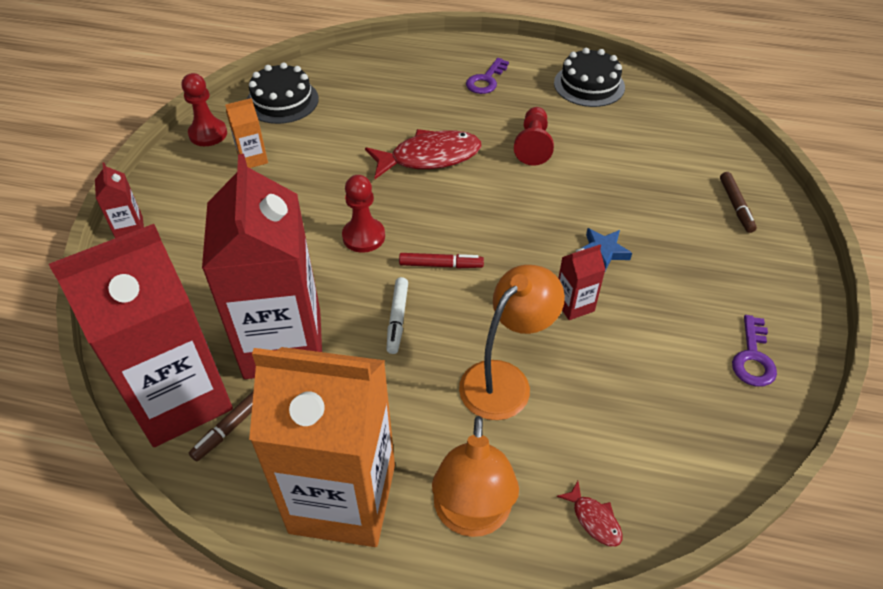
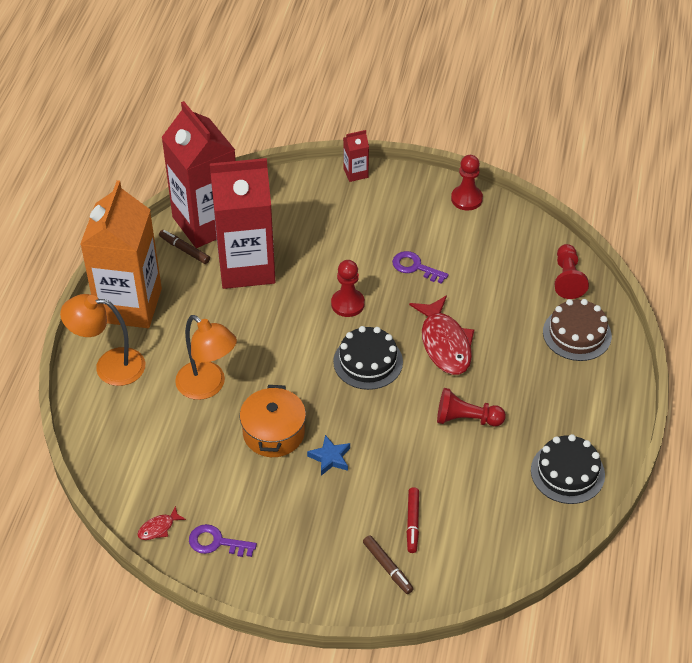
camera: 90 degrees right, 0 degrees up
(252, 159) = (436, 230): orange carton -> none
(282, 101) = (516, 240): black cake -> black cake (368, 361)
(344, 71) = (567, 279): none -> red pawn
(397, 319) = (265, 326): white marker -> none
(418, 70) = (577, 334): none -> brown cake
(441, 265) = (317, 351): red marker -> red marker (412, 523)
(486, 80) = (565, 387): purple key -> purple key (415, 267)
(574, 305) = (273, 433): red carton -> orange pot
(594, 519) = (100, 427): red fish -> red fish (158, 528)
(735, 206) = (387, 567): brown marker -> brown marker turned 120 degrees counterclockwise

